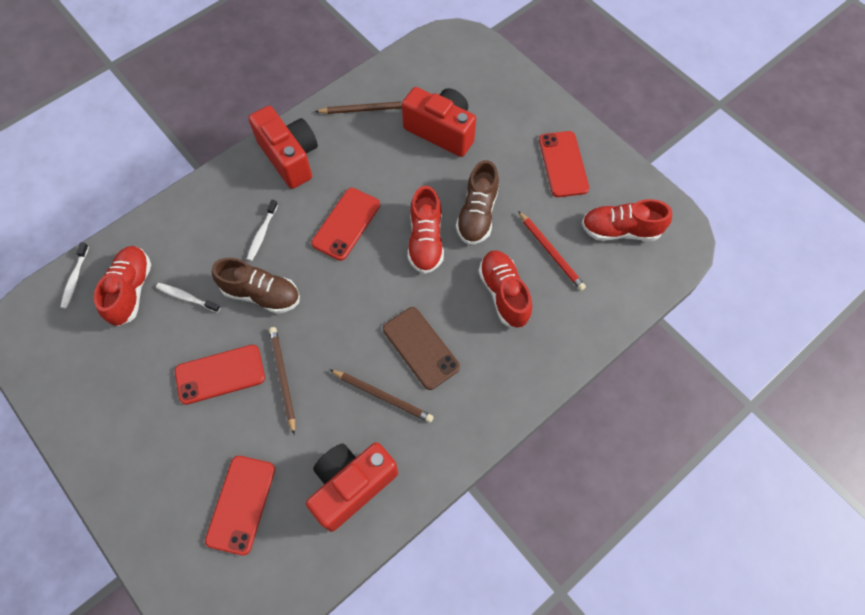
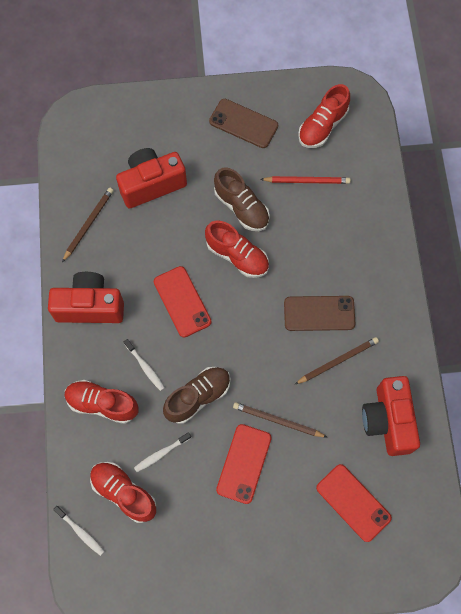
camera: 55 degrees left, 5 degrees up
(503, 294) = (316, 233): red shoe -> red shoe (102, 404)
(563, 164) = (243, 123): red phone -> brown phone

